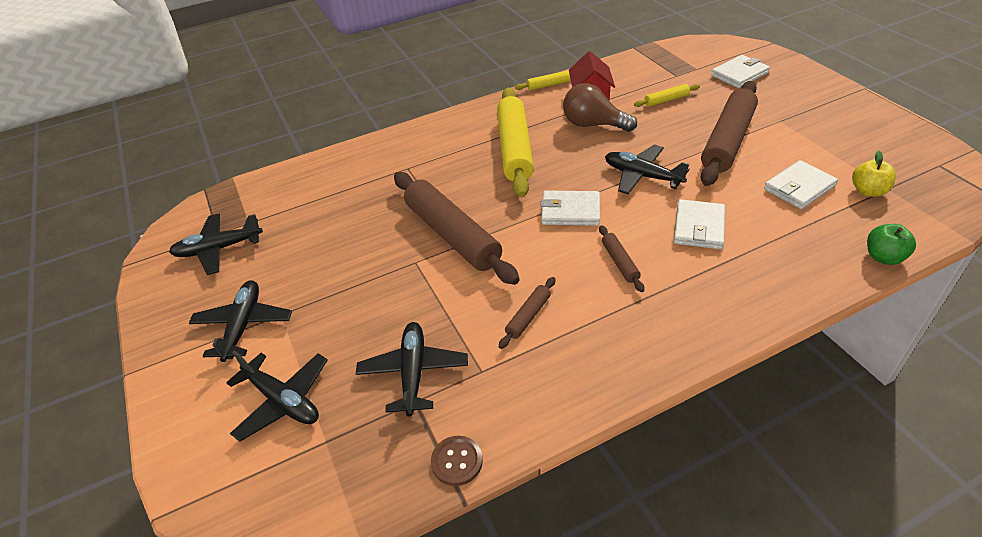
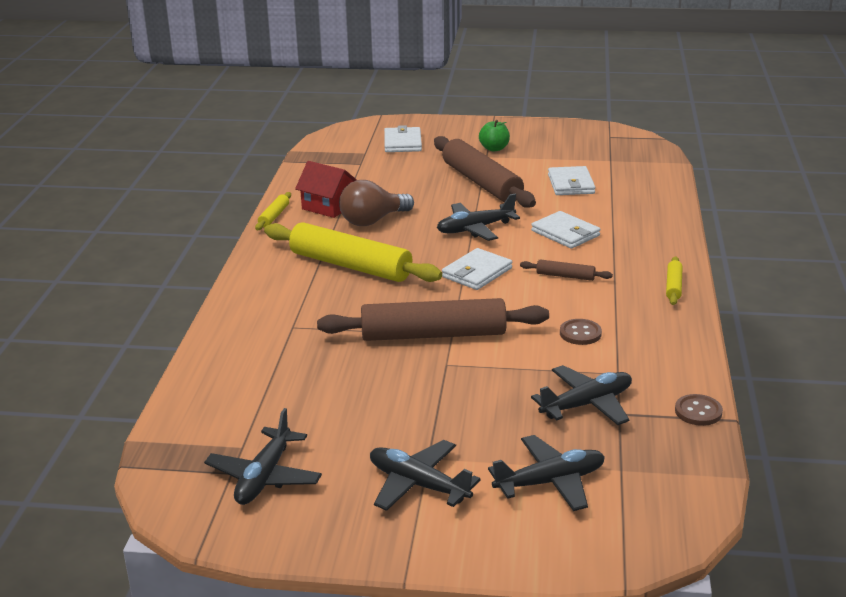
camera: 60 degrees left, 15 degrees down
(414, 372) = (587, 404): black plane -> black plane turned 120 degrees clockwise
(528, 316) = (580, 333): brown rolling pin -> brown button
(666, 100) = (389, 181): yellow rolling pin -> yellow rolling pin (673, 286)
(868, 191) = (605, 167): yellow apple -> none
(883, 257) = (671, 191): green apple -> green apple (494, 148)

